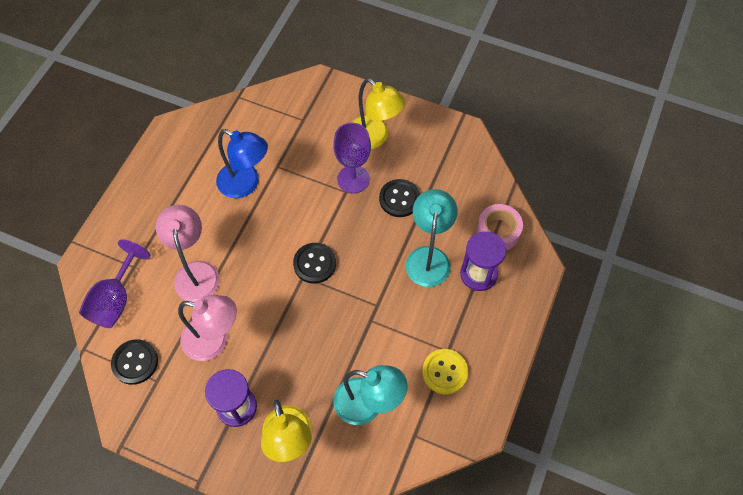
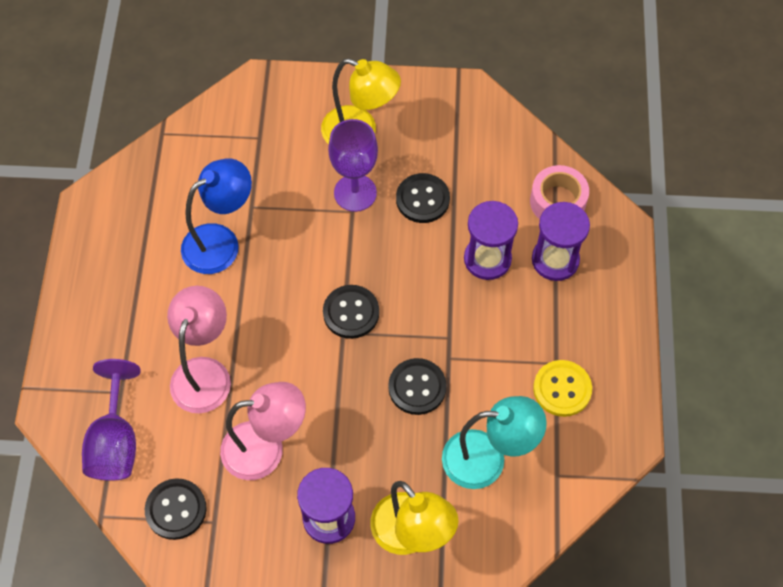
camera: 20 degrees left, 0 degrees up
(196, 272) = (204, 372): pink lamp -> pink lamp turned 45 degrees clockwise
(246, 184) = (221, 242): blue lamp -> blue lamp turned 45 degrees counterclockwise
(339, 334) = (417, 387): none -> black button
(428, 257) = (487, 259): turquoise lamp -> purple hourglass

